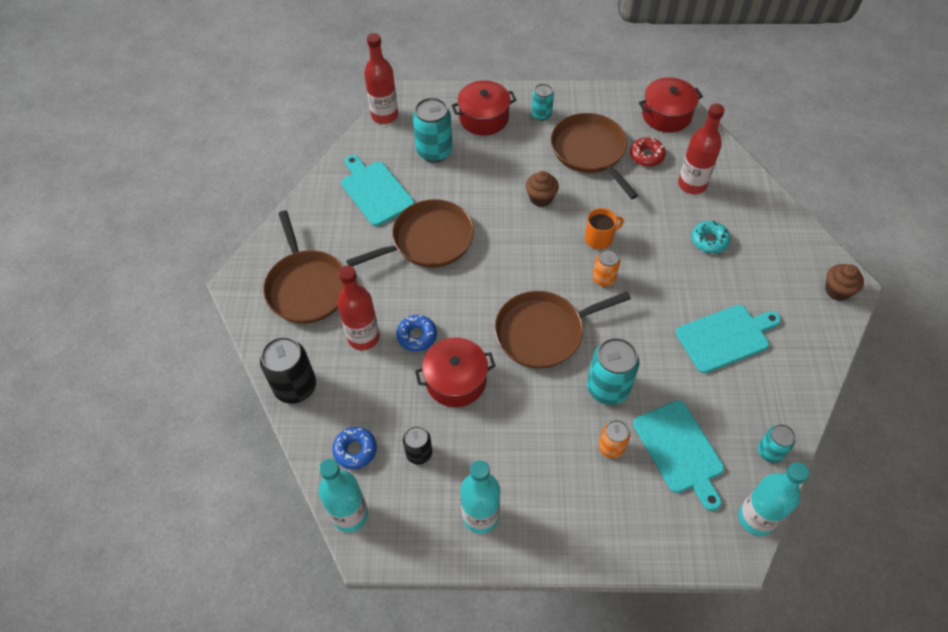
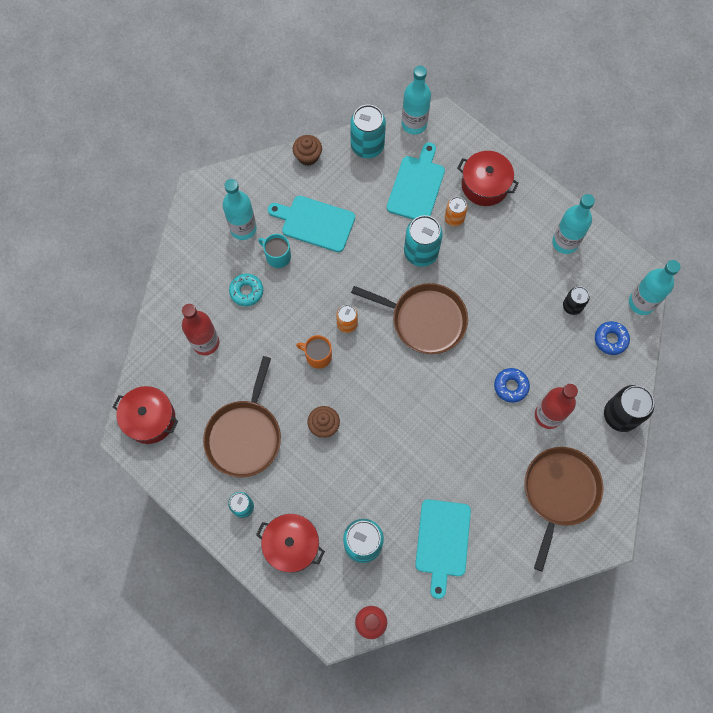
camera: 140 degrees left, 15 degrees up
(428, 240) = (439, 458): brown pan -> none
(456, 380) = (511, 334): red pot -> red pot (485, 185)
(646, 155) = (208, 395): red donut -> none
(720, 285) = (277, 256): none -> turquoise mug
(770, 451) = (367, 146): turquoise can -> turquoise can, size x1.71
(774, 284) = (243, 228): none -> turquoise bottle
(837, 290) = (210, 193): brown cupcake -> brown cupcake (308, 156)

